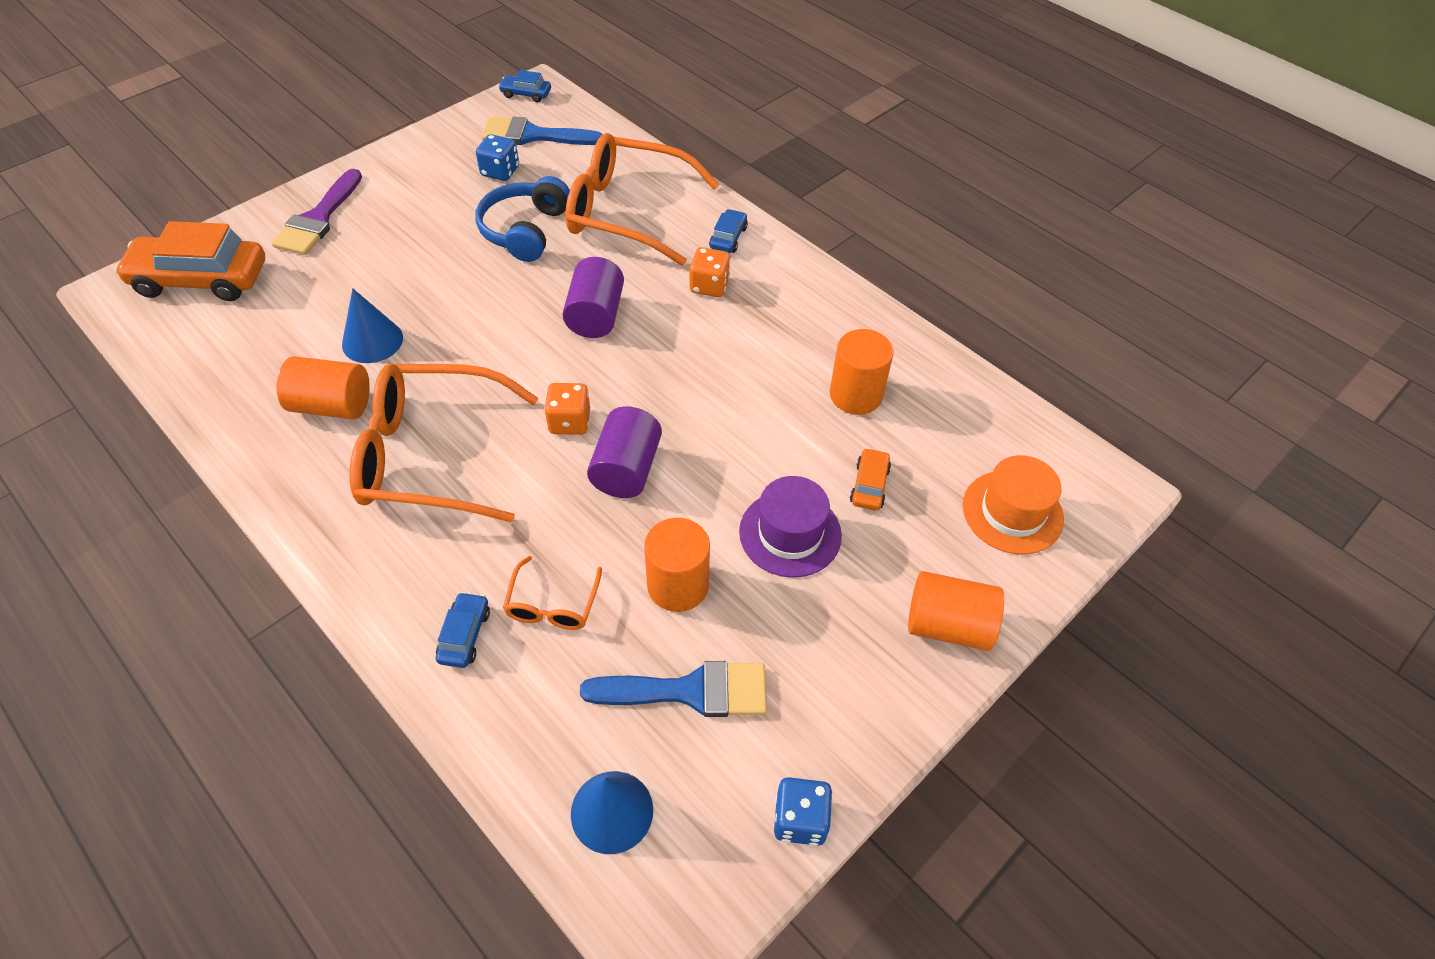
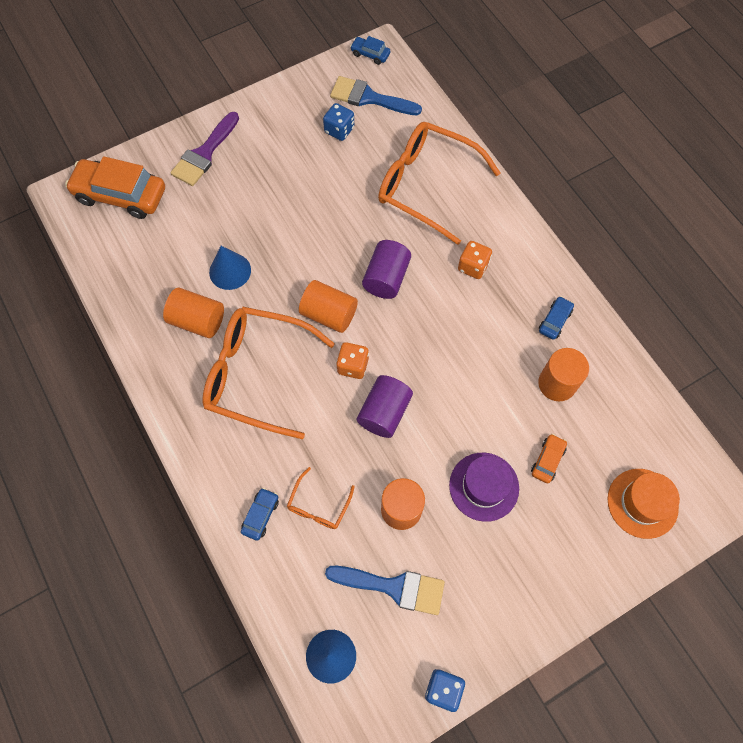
camera: 15 degrees right, 15 degrees up
(525, 230) = (349, 190): blue headphones -> none
(728, 238) = (496, 224): blue car -> blue car (554, 321)
(948, 625) = (572, 579): orange cylinder -> orange cylinder (329, 314)

